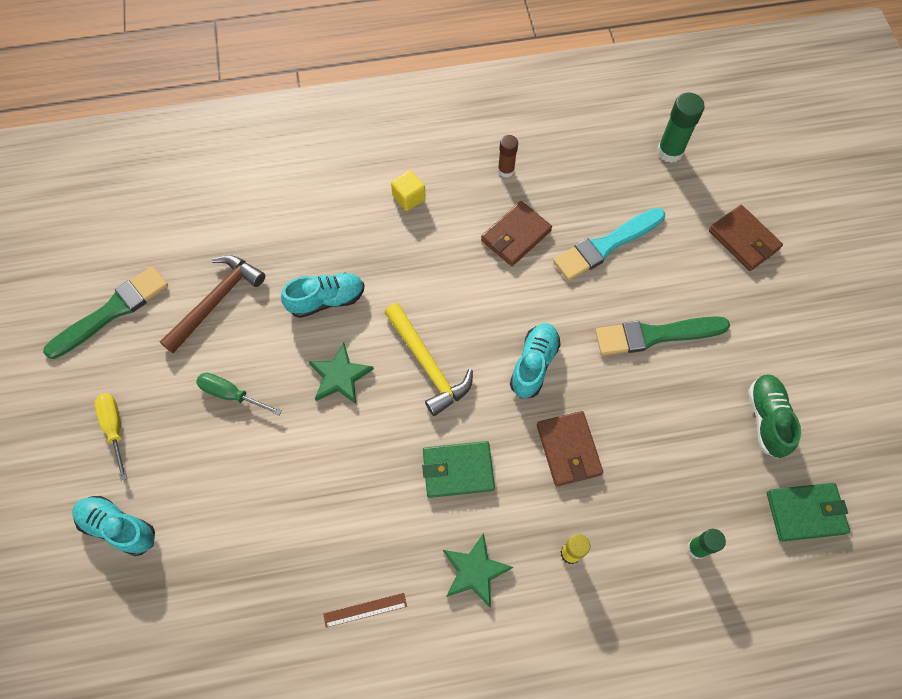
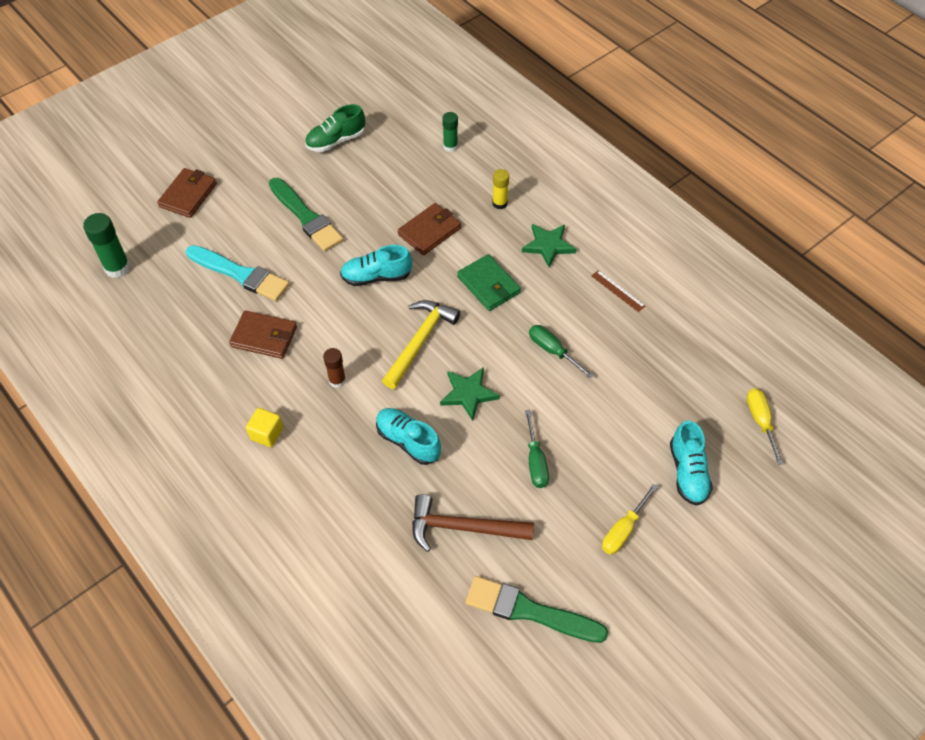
camera: 120 degrees left, 10 degrees down
(110, 648) = (760, 422): none -> yellow screwdriver
(335, 486) = (553, 351): none -> green screwdriver
(506, 170) = (196, 374): brown glue stick -> brown glue stick (337, 380)
(805, 513) = (390, 106): green wallet -> none

